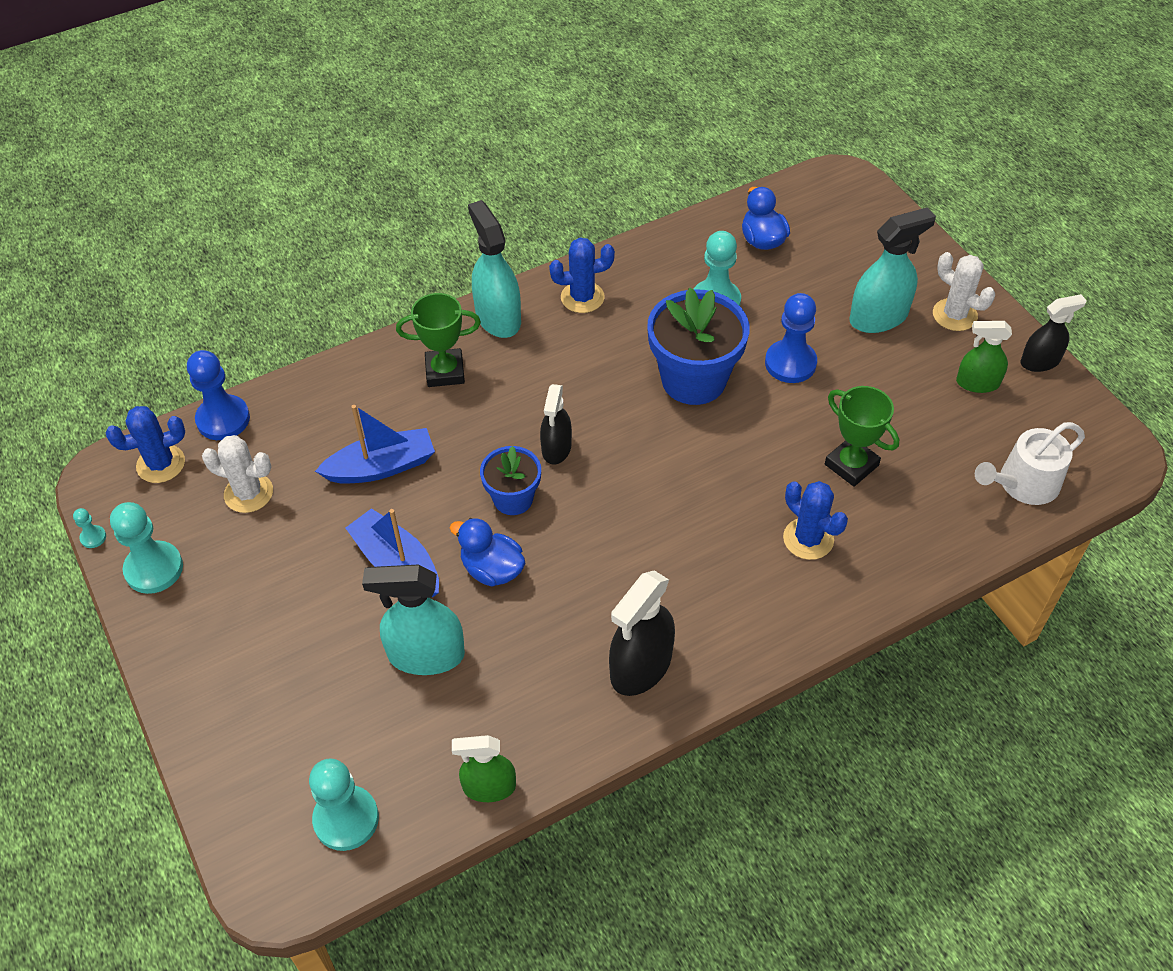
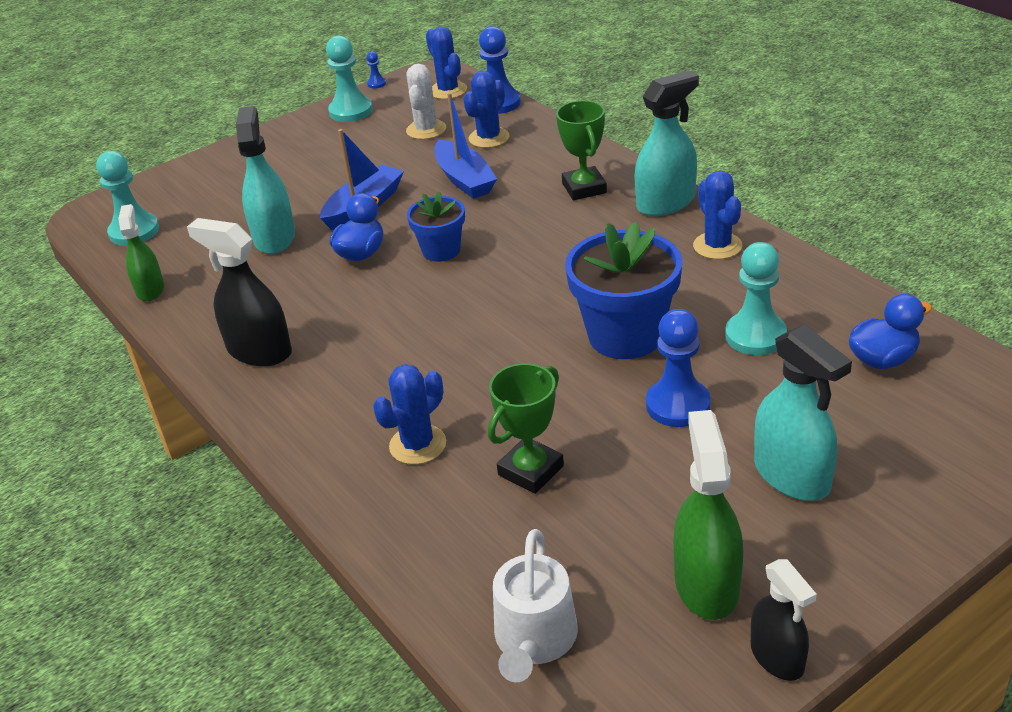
camera: 85 degrees right, 15 degrees down
(93, 537) = (376, 84): turquoise pawn -> blue pawn
(300, 436) = (489, 138): none -> blue cactus
(556, 448) = (506, 264): black spray bottle -> none
(954, 315) = (832, 554): white cactus -> none
(977, 383) = (706, 584): green spray bottle -> green spray bottle, size x1.55
(1023, 484) = (534, 640): white watering can -> white watering can turned 135 degrees counterclockwise

